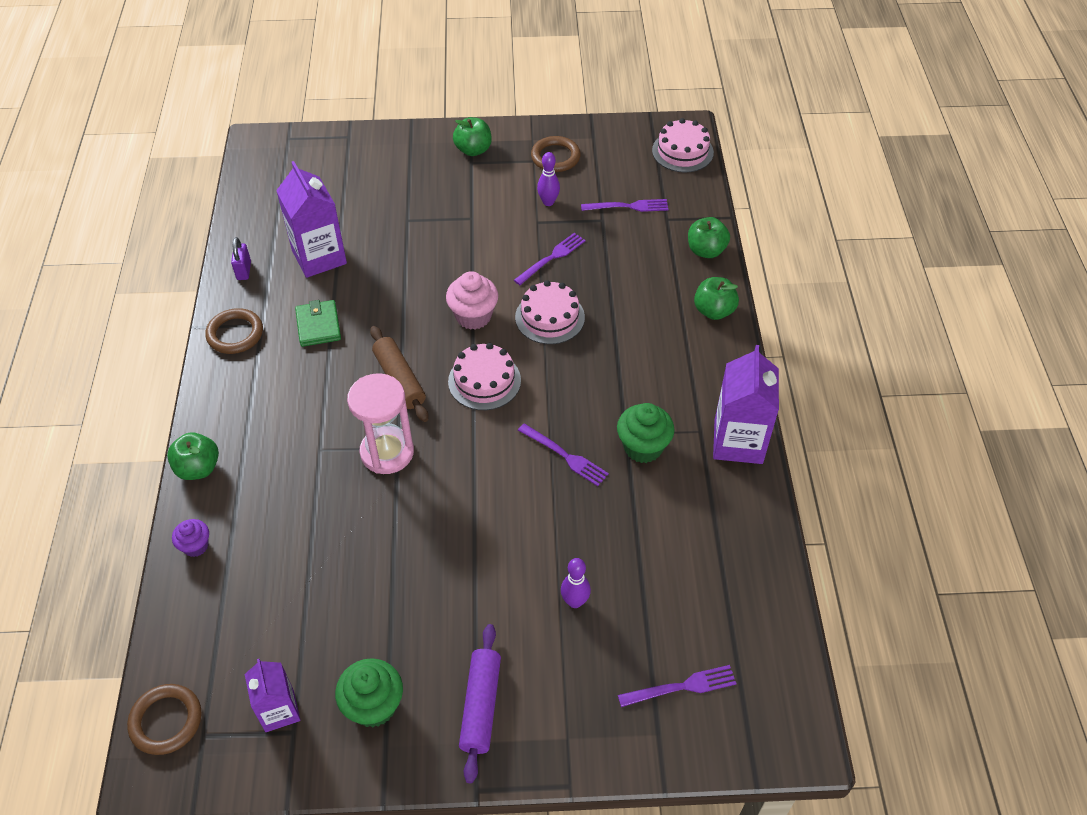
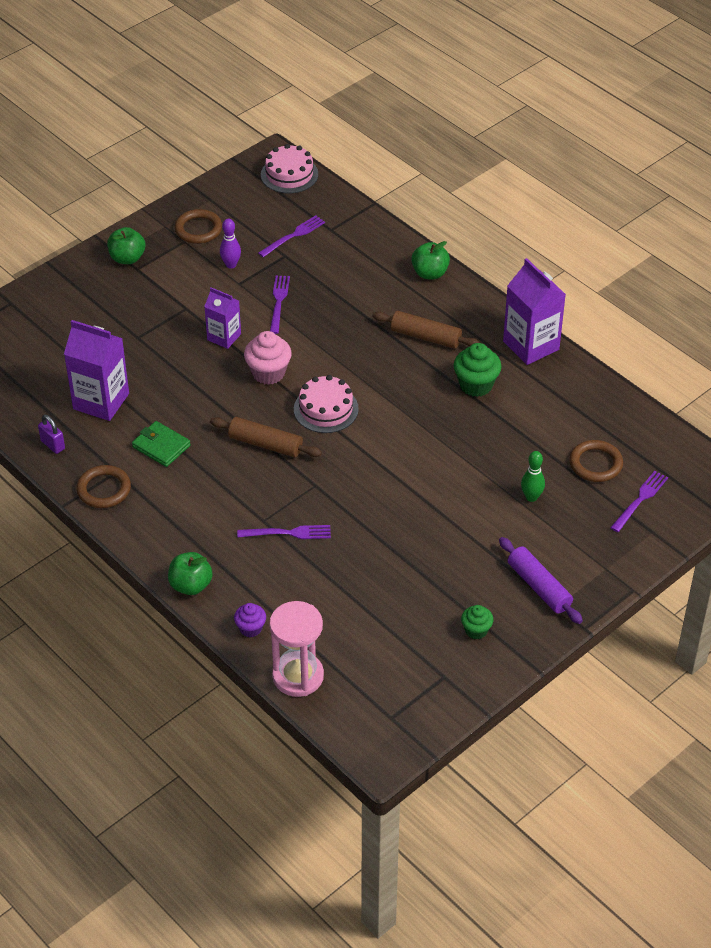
camera: 40 degrees left, 5 degrees down
(166, 721) = (358, 727): brown ring -> brown ring (595, 464)
(279, 710) = (422, 672): purple carton -> purple carton (224, 337)
(374, 705) = (476, 630): green cupcake -> green cupcake, size x0.61
(387, 452) = (312, 492): pink hourglass -> pink hourglass (298, 676)
(550, 317) = (323, 342): pink cake -> none
(566, 456) = (433, 421): purple fork -> purple fork (289, 533)
(575, 601) = (531, 497): purple bowling pin -> green bowling pin
(645, 369) = (425, 337): none -> brown rolling pin
(706, 251) = (382, 236): green apple -> none

